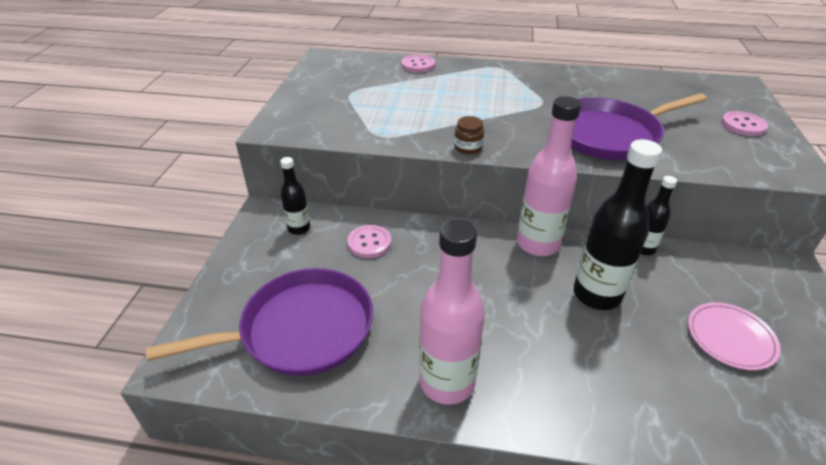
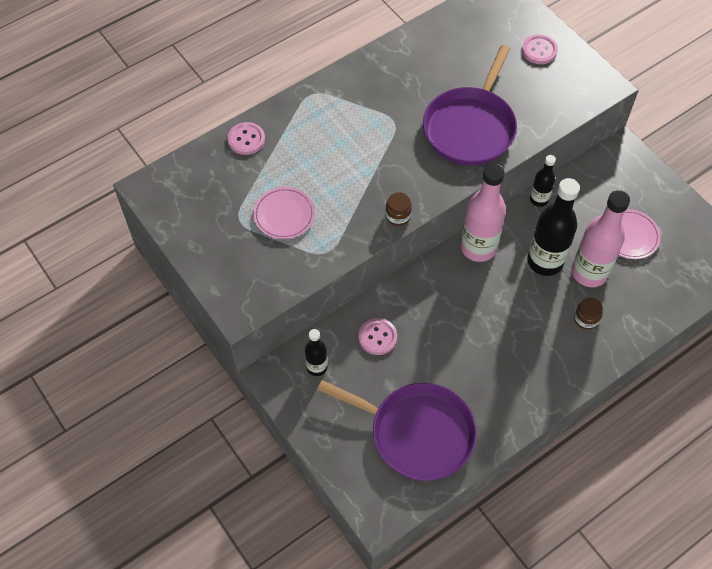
camera: 45 degrees left, 20 degrees up
(300, 329) = (417, 433): purple pan -> purple pan turned 90 degrees clockwise
(383, 105) = (284, 215): none -> pink plate
(447, 382) = (527, 390): pink bottle -> pink bottle (589, 273)
(591, 372) = (586, 319): none -> brown jar

